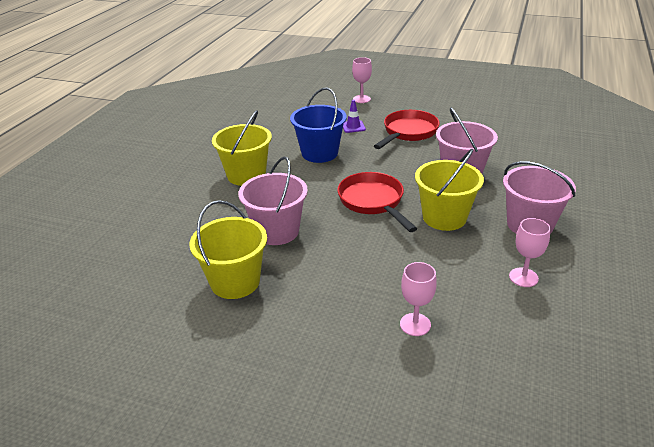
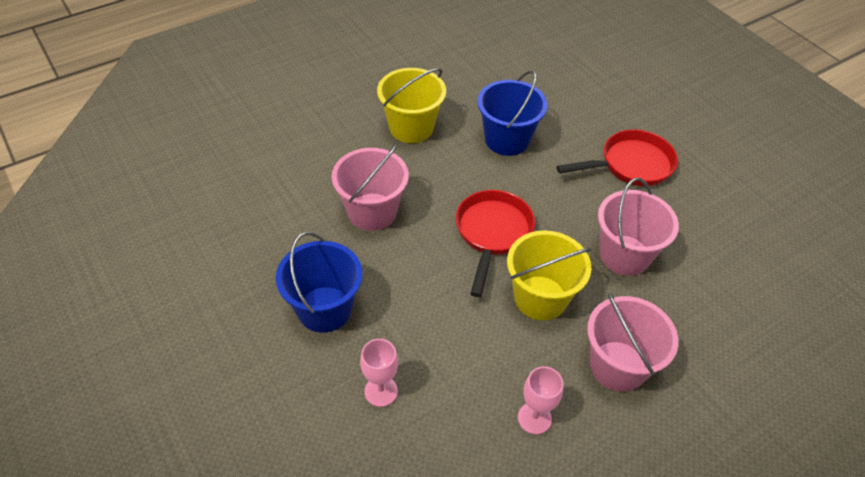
camera: 35 degrees right, 15 degrees up
(235, 282) = (288, 244): yellow bucket -> none
(313, 303) = (324, 309): none -> blue bucket
(353, 127) = (579, 123): purple traffic cone -> none
(361, 99) = (632, 87): pink goblet -> none

